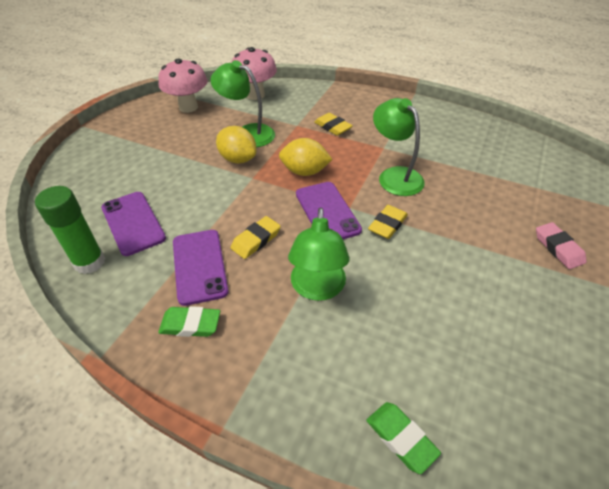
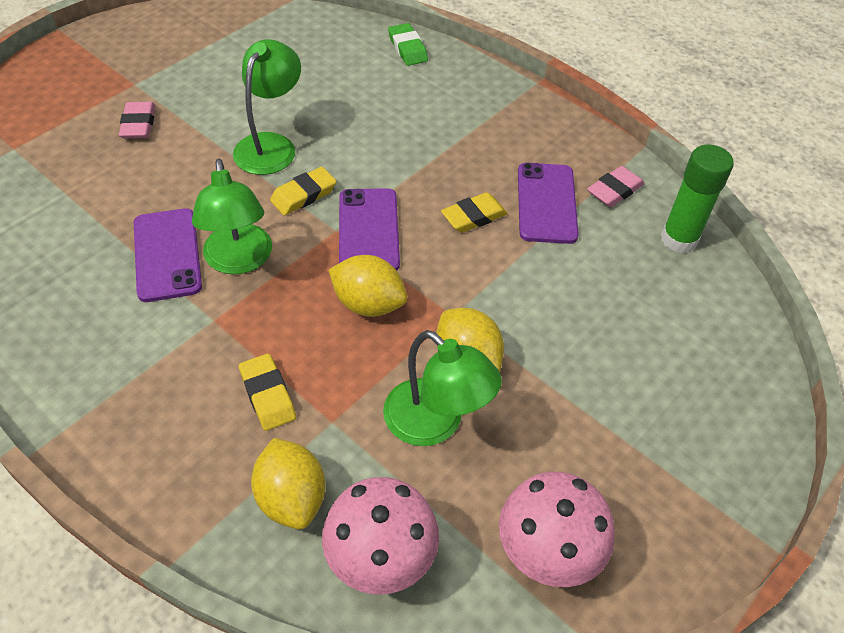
camera: 165 degrees left, 5 degrees up
(133, 223) = (633, 280): purple phone -> purple phone (167, 255)
(139, 294) = (614, 190): none -> pink eraser
(190, 324) = (559, 151): green eraser -> none
(300, 102) = (291, 498): none -> yellow lemon
(317, 289) = (423, 150): green lamp -> green lamp (271, 145)

